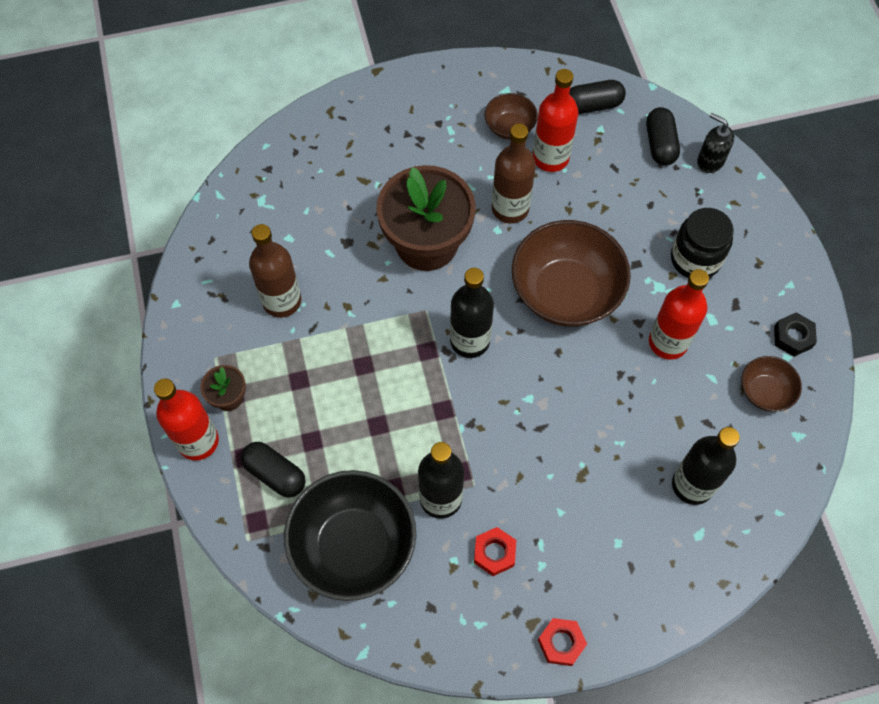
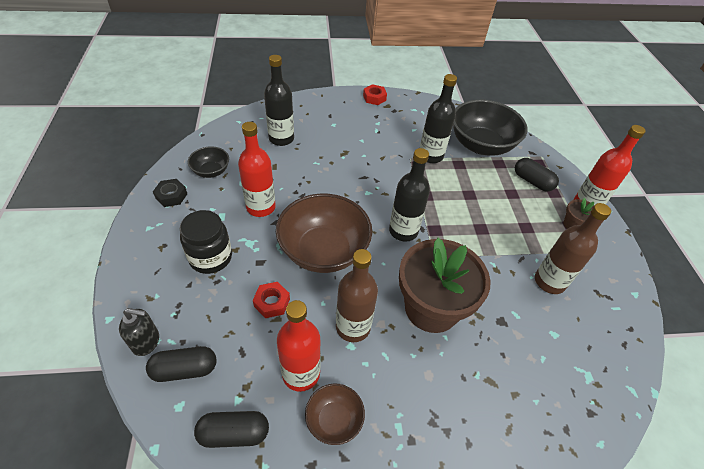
camera: 175 degrees left, 15 degrees down
(494, 553) = (402, 131): red nut -> red nut (272, 302)
(660, 144) = (185, 369): black capsule -> black capsule turned 75 degrees clockwise
(710, 161) = (146, 342): black soap dispenser -> black soap dispenser turned 45 degrees counterclockwise
(765, 392) = (211, 171): brown bowl -> black bowl

